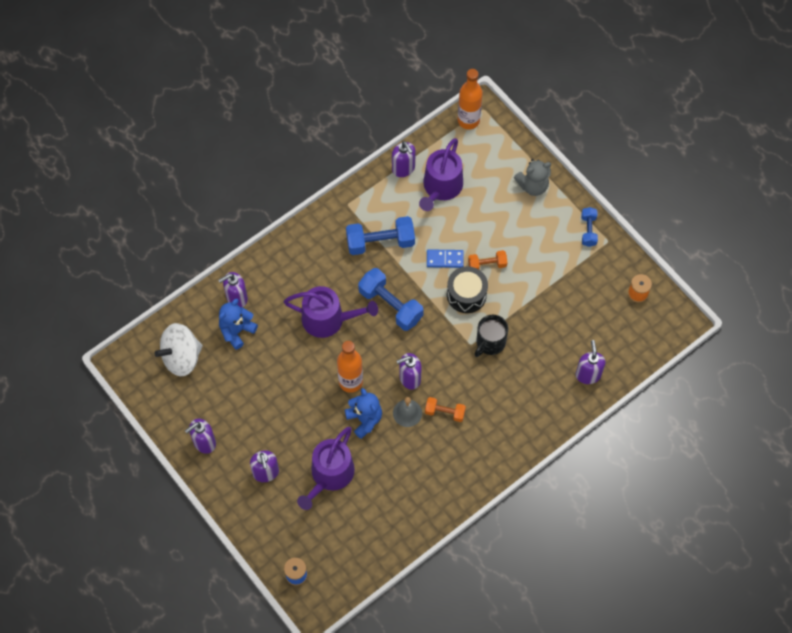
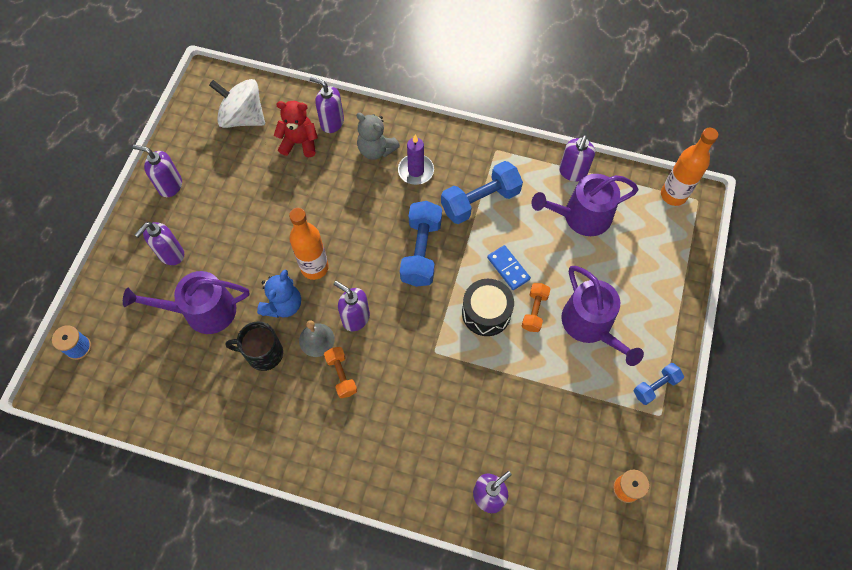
camera: 55 degrees right, 0 degrees up
(237, 331) = (299, 143): blue teddy bear -> red teddy bear
(323, 267) = (416, 171): none -> purple candle
(328, 319) = (366, 208): purple watering can -> purple watering can (590, 325)
(380, 242) = (480, 201): blue dumbbell -> blue dumbbell turned 75 degrees counterclockwise
(487, 264) = (534, 311): orange dumbbell -> orange dumbbell turned 60 degrees clockwise
(490, 342) = (450, 369): black mug -> black mug (263, 353)
(533, 186) = (657, 298): grey teddy bear -> grey teddy bear (376, 150)

